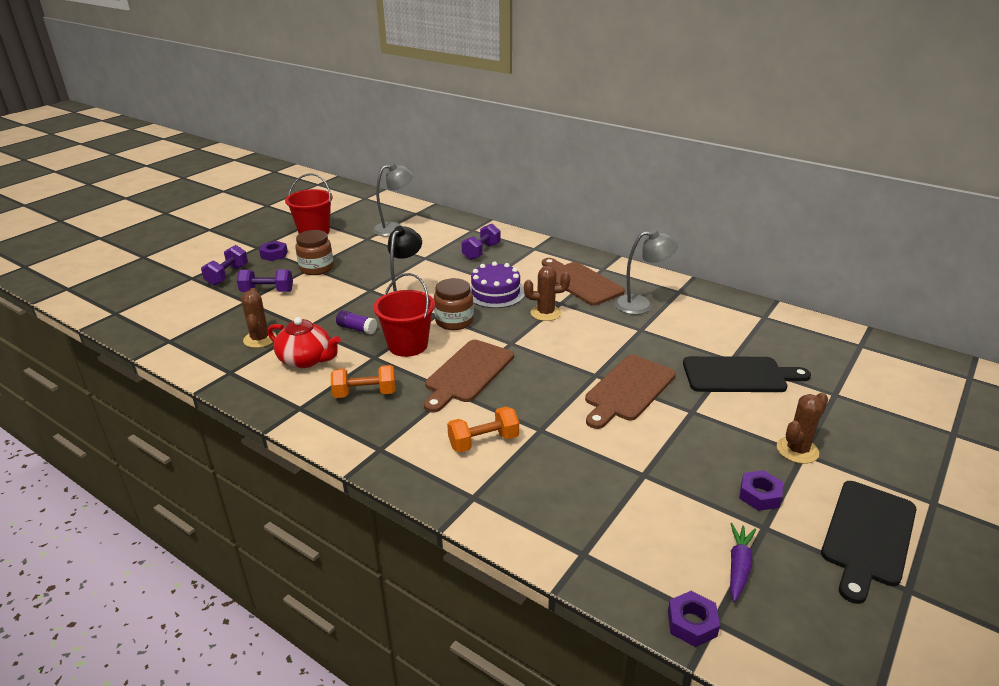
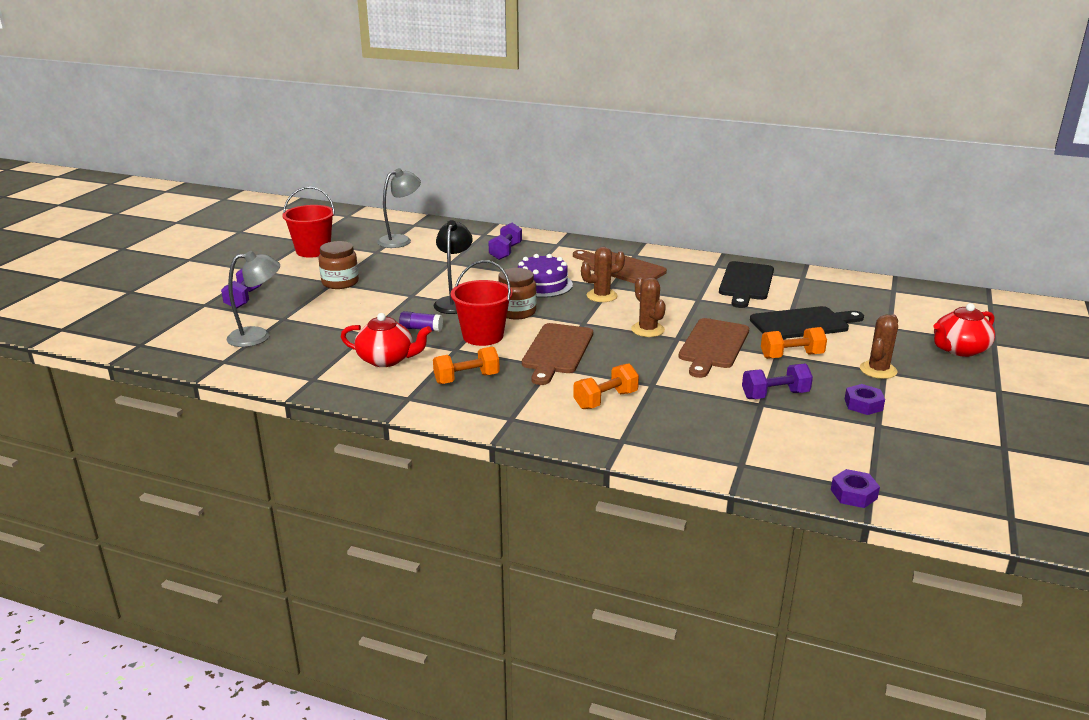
camera: 15 degrees left, 5 degrees down
(260, 339) = (324, 348): brown cactus -> brown cactus (647, 330)
(267, 291) = (300, 308): purple dumbbell -> purple dumbbell (775, 395)
(274, 254) = (283, 275): purple nut -> none
(641, 305) = (688, 280): grey lamp -> grey lamp (258, 336)
(707, 416) = (791, 356): none -> orange dumbbell
(738, 566) = (871, 453): purple carrot -> none
(867, 536) = (959, 419): black cutting board -> black cutting board (746, 283)
(906, 436) = (959, 349): none -> red teapot

